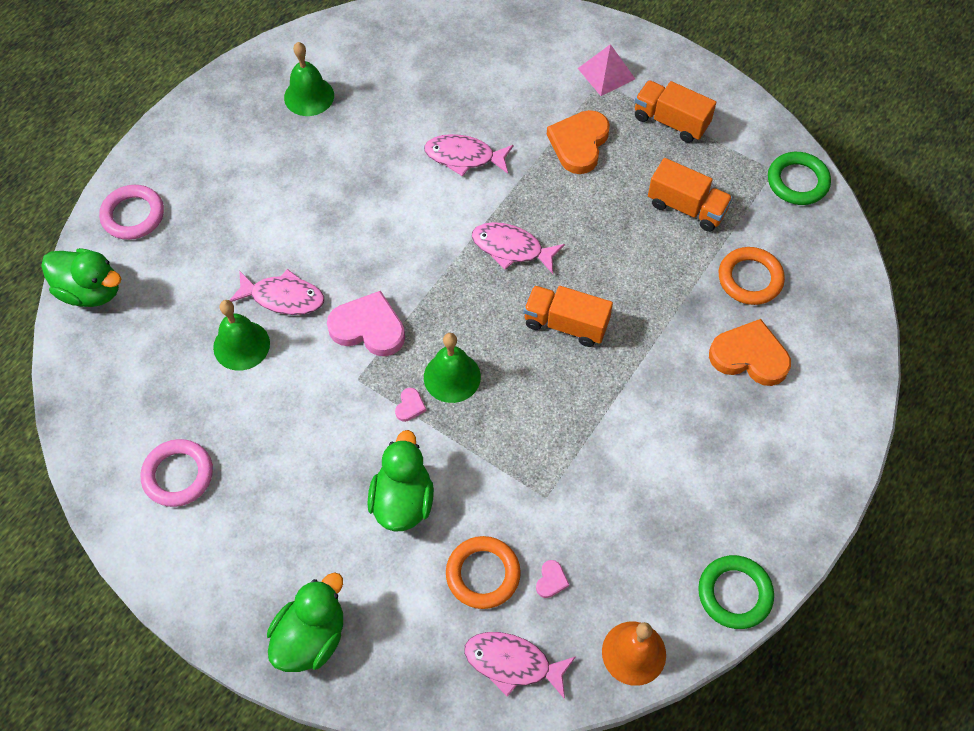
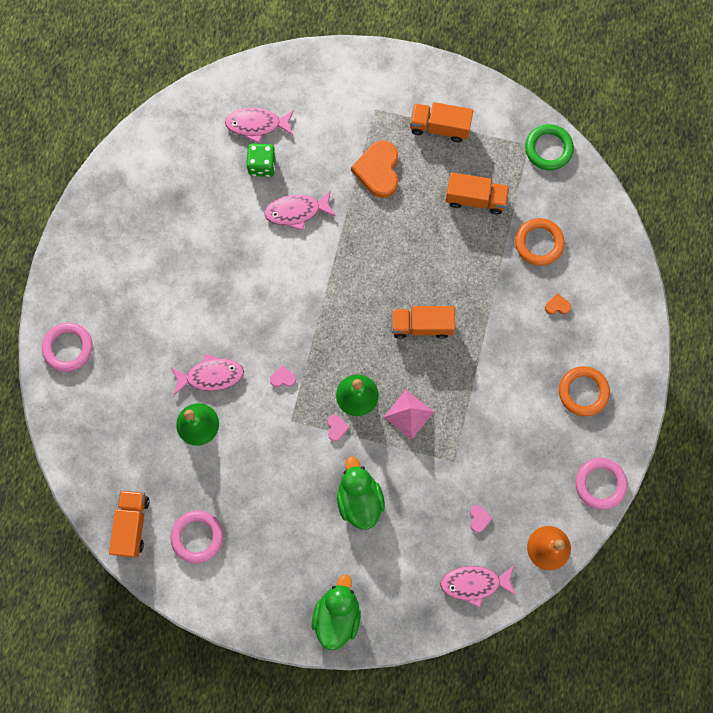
camera: 20 degrees left, 15 degrees up
(91, 291) = (67, 420): green duck -> none
(106, 433) = (132, 525): none -> orange truck
(309, 96) = (156, 198): green bell -> none
(368, 328) = (283, 378): pink heart -> pink heart, size x0.44
(445, 99) = (262, 165): none -> green dice
(483, 574) = (433, 531): orange ring -> orange ring (583, 392)
(511, 248) = (360, 277): pink fish -> pink fish (257, 125)
(606, 73) = (376, 100): pink pyramid -> pink pyramid (408, 414)
(734, 594) = (600, 484): green ring -> pink ring
(749, 356) = (557, 306): orange heart -> orange heart, size x0.44

